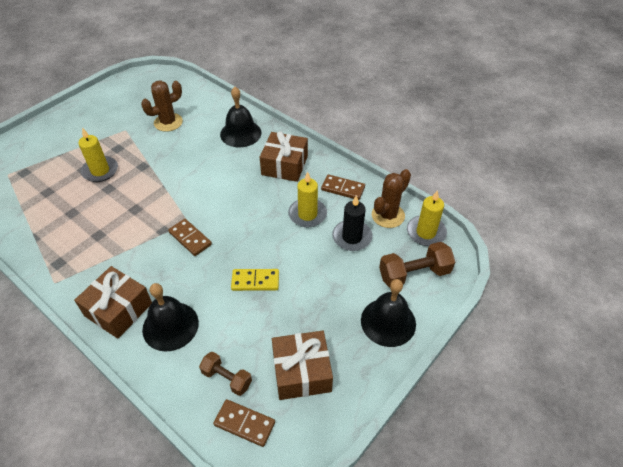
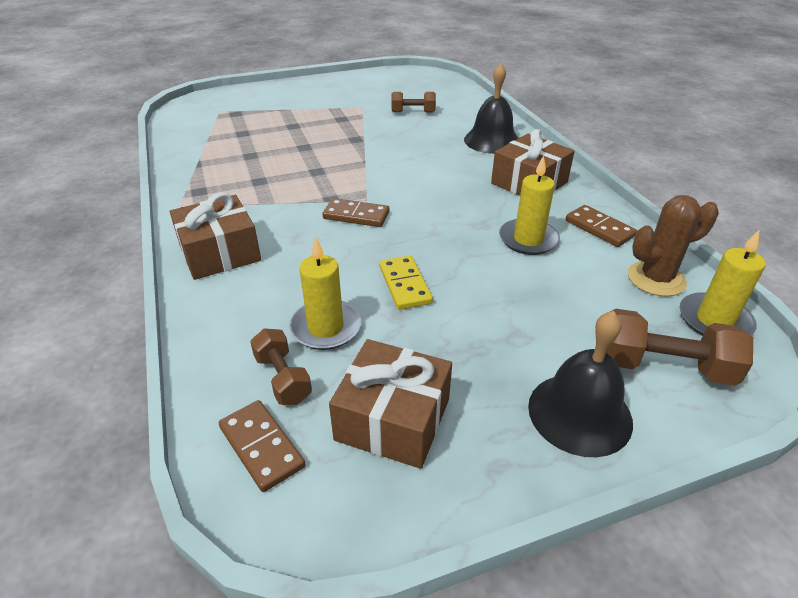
camera: 30 degrees right, 10 degrees down
(100, 171) = (308, 131): yellow candle -> yellow candle (326, 328)
(168, 122) = (413, 112): brown cactus -> brown dumbbell
(170, 326) = (262, 291): black bell -> none
(190, 238) = (356, 215): brown domino -> brown domino turned 60 degrees counterclockwise
(255, 281) = (405, 285): yellow domino -> yellow domino turned 45 degrees clockwise
(352, 237) = (580, 285): black candle -> none

